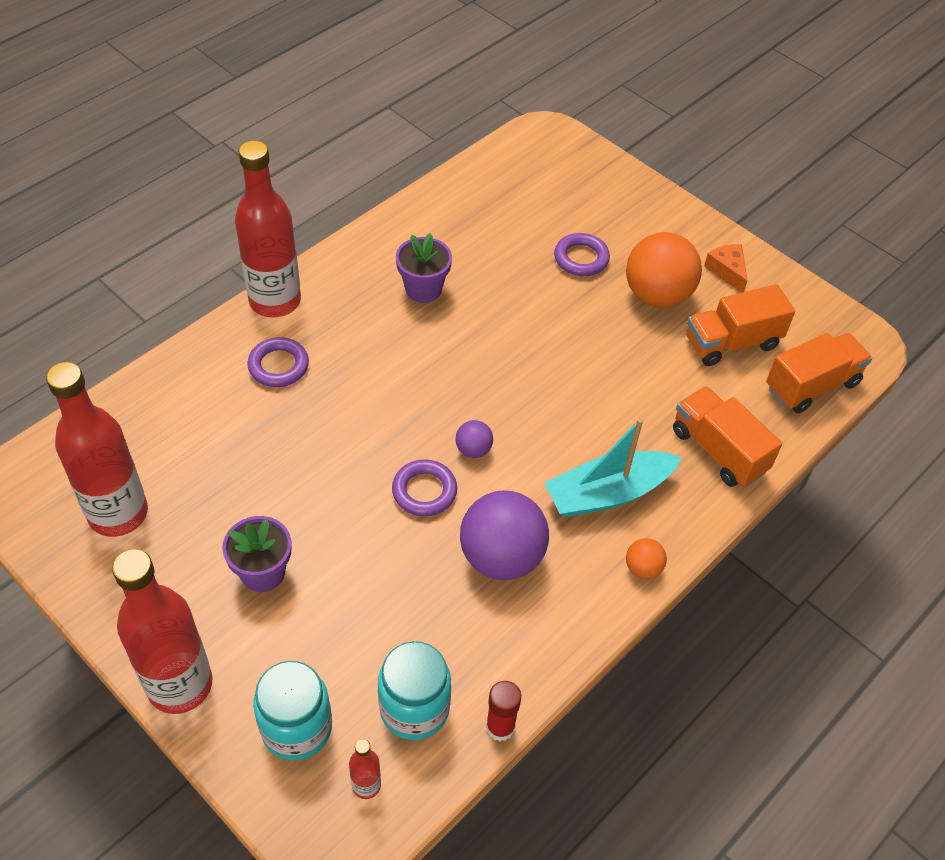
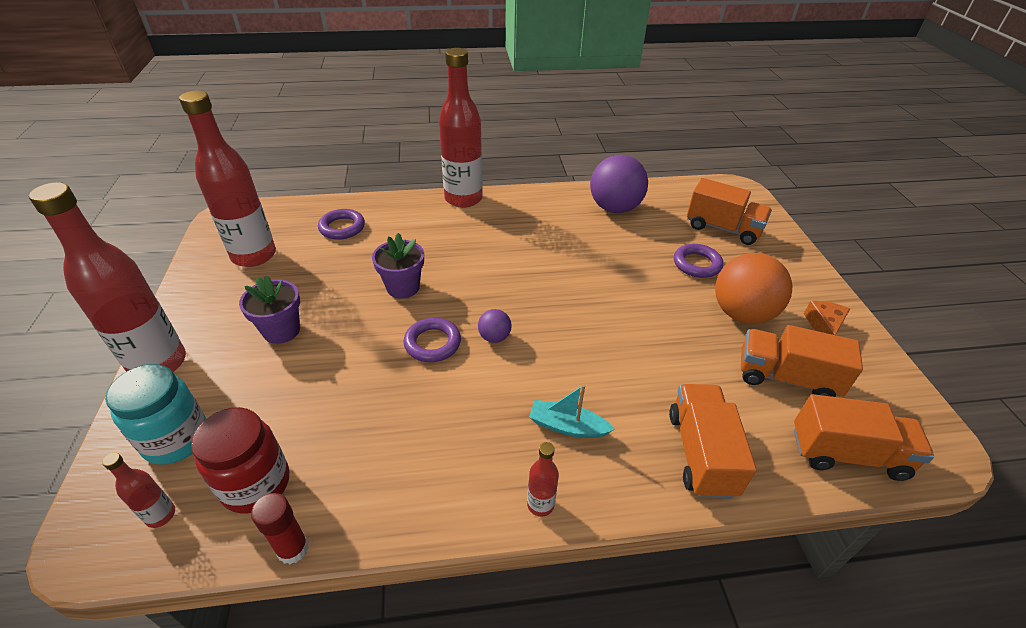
camera: 40 degrees right, 10 degrees down
(278, 366) = (427, 229): purple ring -> purple ring (342, 227)
(414, 709) = (256, 484): turquoise jar -> red jar
(423, 289) = (561, 232): purple flower pot -> purple flower pot (403, 287)
(501, 557) = (437, 419): purple ball -> purple ball (614, 208)
(571, 198) = (722, 228): none -> orange truck
(608, 493) = (567, 426): turquoise boat -> turquoise boat, size x0.59
(643, 568) = (540, 504): orange ball -> red bottle

